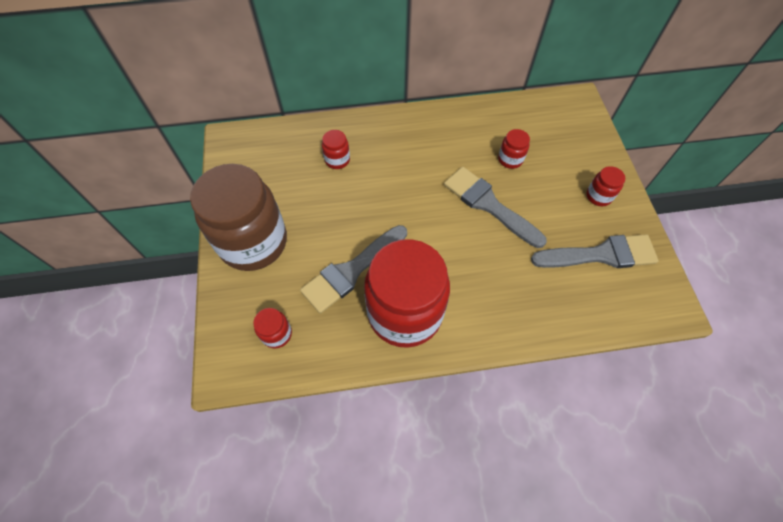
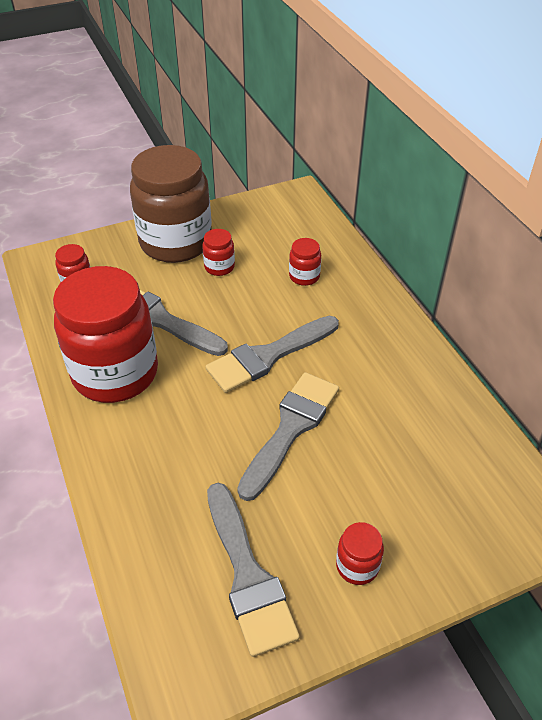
camera: 75 degrees right, 15 degrees down
(416, 203) = (268, 356): none -> grey brush
(510, 159) = (380, 442): red jar -> red jar (219, 267)

